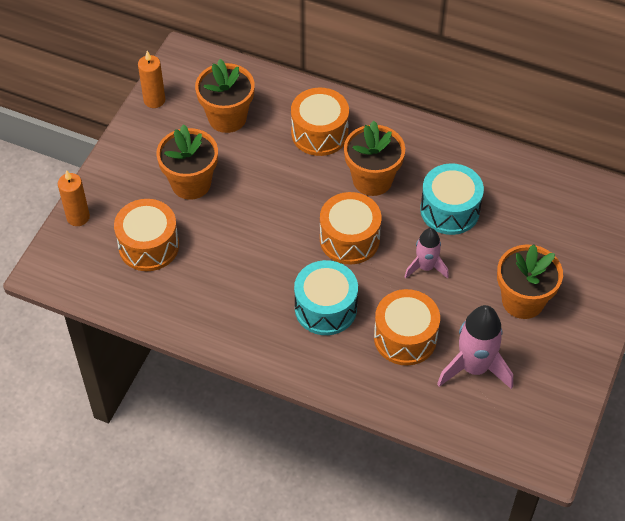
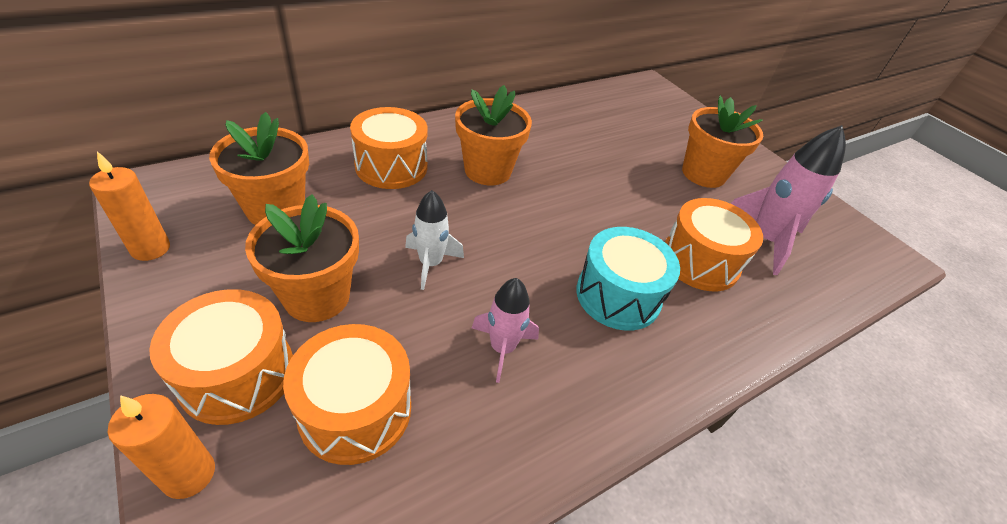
camera: 60 degrees left, 10 degrees down
(259, 210) = (431, 263): none -> white rocket
(349, 239) = (542, 224): orange drum -> orange drum (237, 374)
(426, 267) = (622, 200): pink rocket -> pink rocket (502, 348)
(450, 210) = (570, 153): turquoise drum -> none

